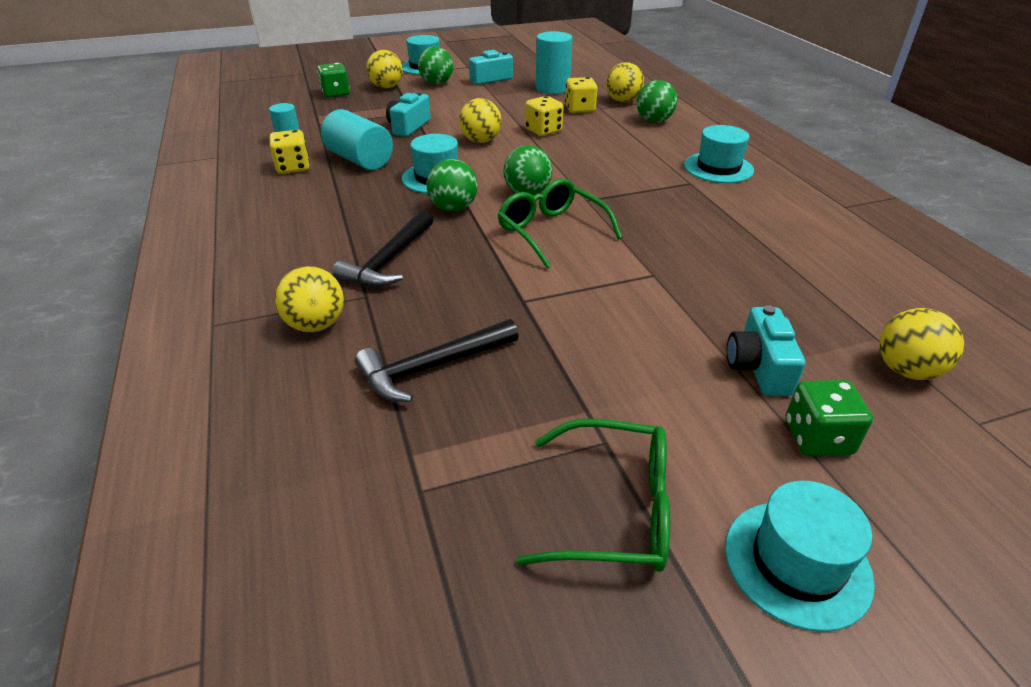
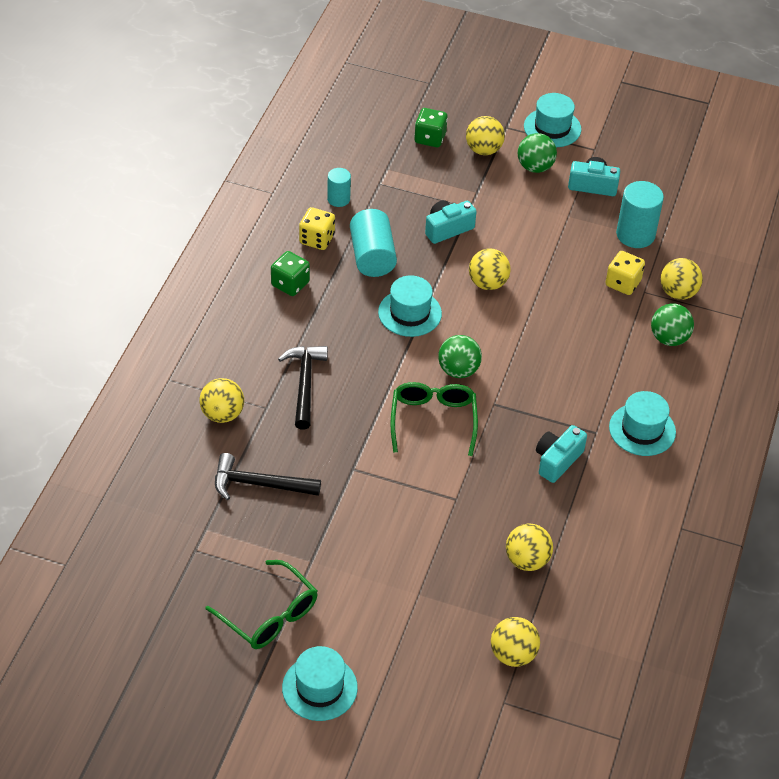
camera: 35 degrees right, 10 degrees up
(389, 260) = (304, 384): black hammer -> black hammer turned 120 degrees clockwise
(453, 208) = (390, 356): green ball -> none
(543, 131) = (554, 298): yellow dice -> none
(758, 367) = (432, 598): turquoise camera -> turquoise camera (557, 460)
(783, 286) = (527, 560): none -> yellow ball
(817, 438) = (407, 651): green dice -> green dice (290, 284)

